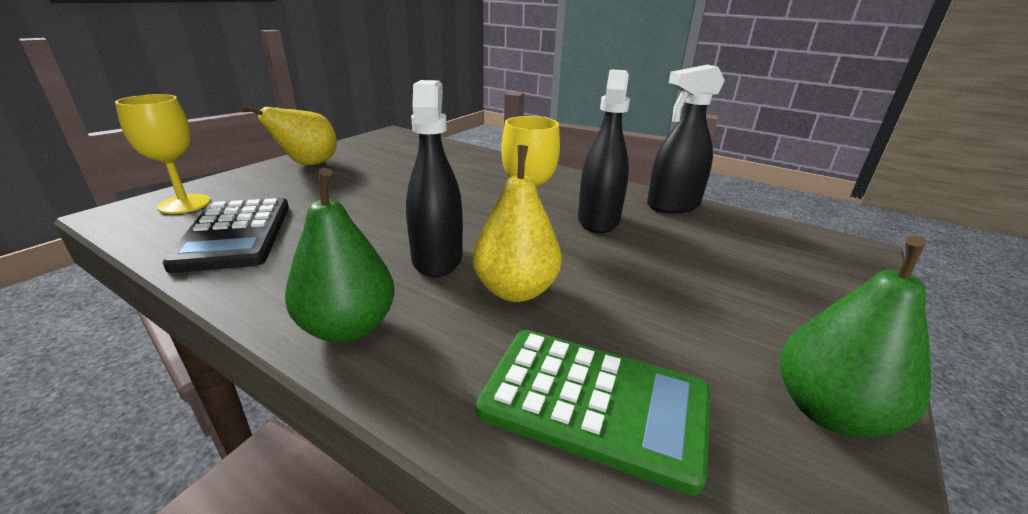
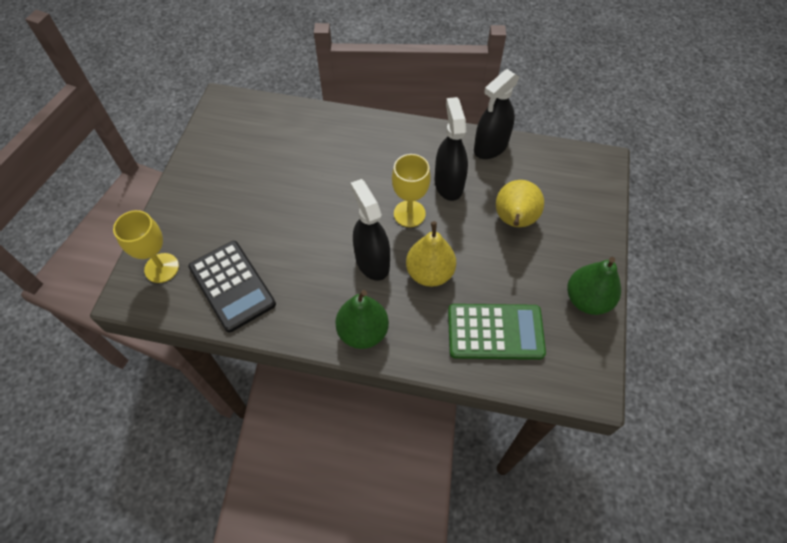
camera: 20 degrees left, 30 degrees up
(308, 164) = (198, 182): yellow pear -> yellow pear (514, 221)

